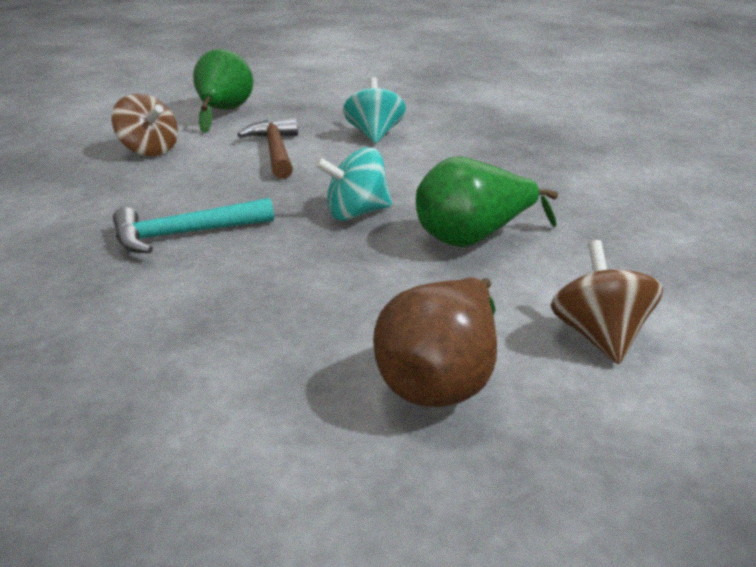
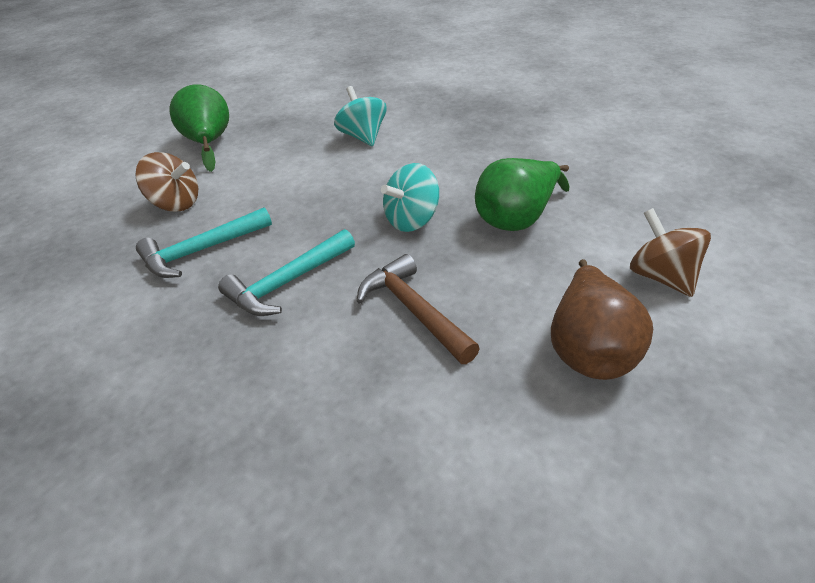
camera: 20 degrees left, 10 degrees up
(134, 191) = (201, 251): none -> turquoise hammer
(275, 151) = (293, 175): brown hammer -> brown hammer (413, 310)

